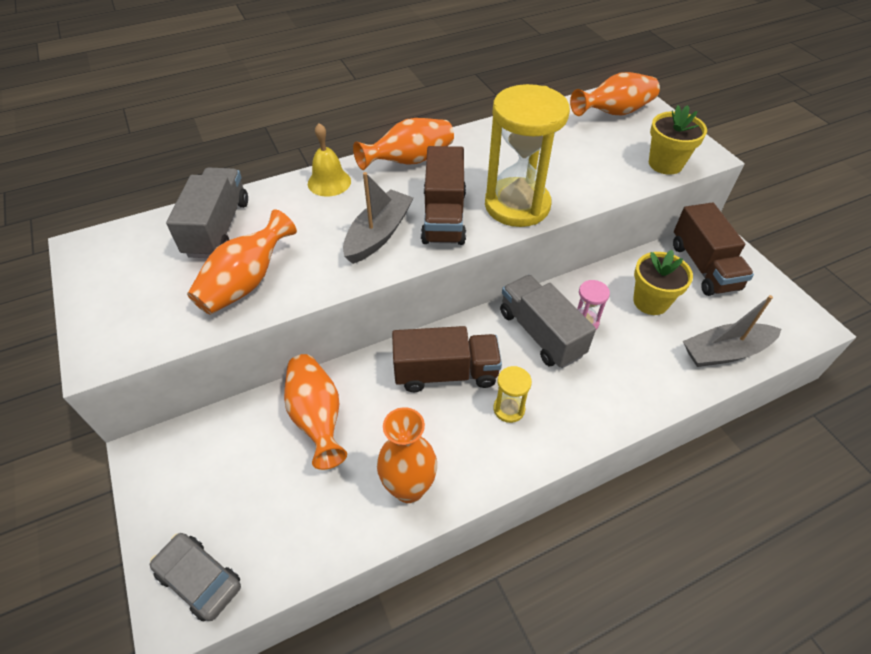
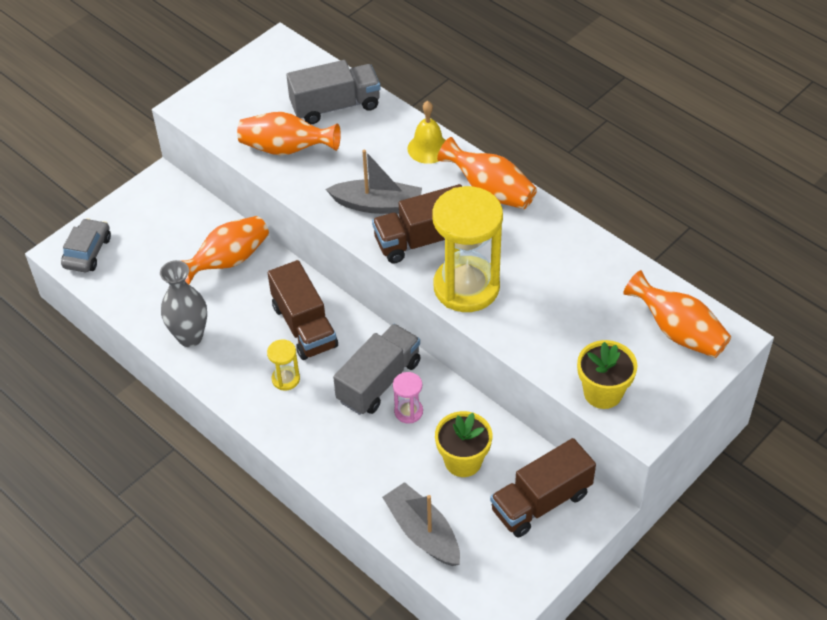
camera: 70 degrees right, 0 degrees up
(409, 488) = (190, 337): orange vase -> grey vase

